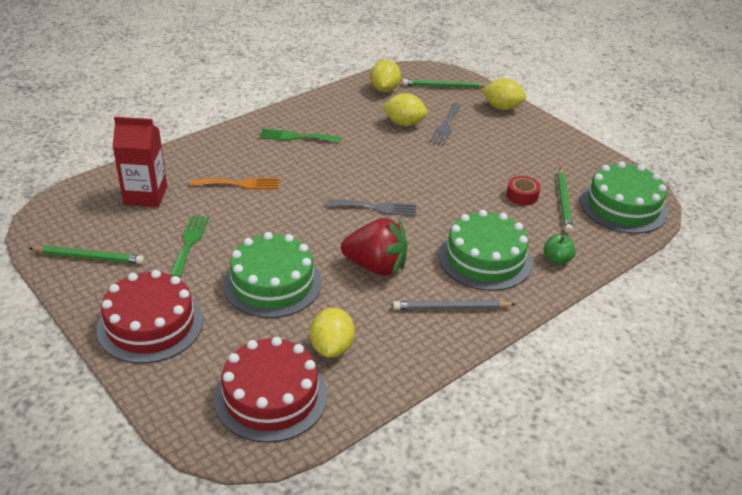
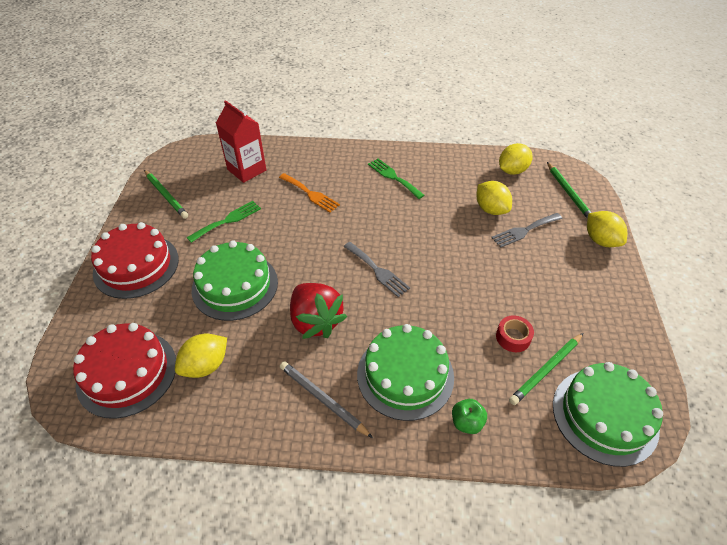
camera: 45 degrees right, 10 degrees up
(444, 86) = (568, 193): green pencil -> green pencil turned 150 degrees counterclockwise

